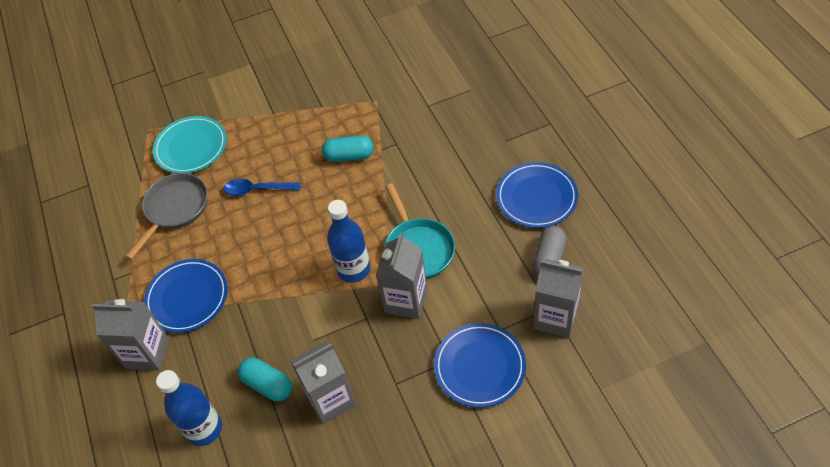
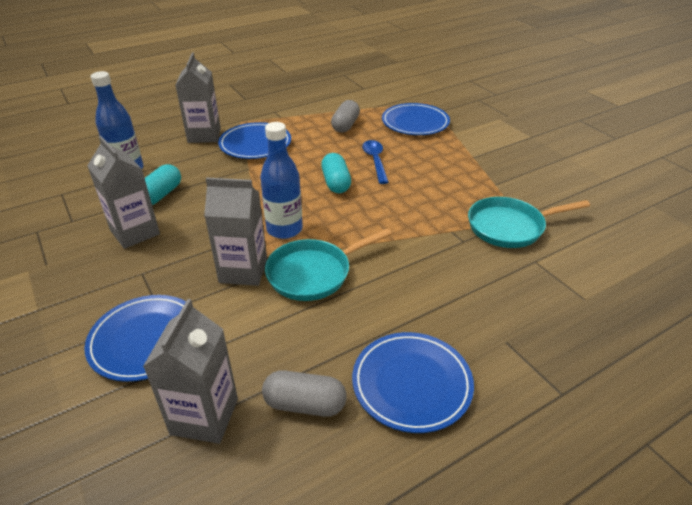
camera: 75 degrees right, 15 degrees down
(174, 209) = (345, 125): grey pan -> grey capsule
(191, 147) = (415, 122): turquoise plate -> blue plate
(349, 156) = (433, 210): turquoise capsule -> turquoise capsule (336, 183)
(384, 110) = (510, 227): none -> turquoise pan

